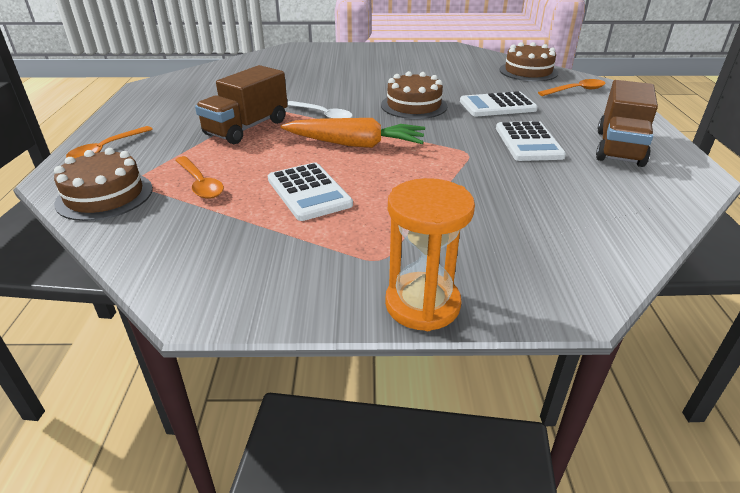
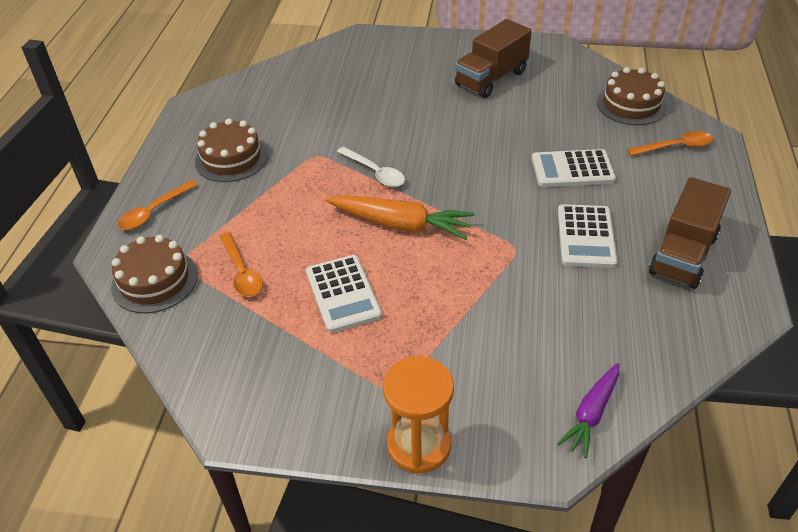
camera: 10 degrees right, 10 degrees up
(246, 128) = (293, 188): brown truck -> brown truck (491, 78)
(414, 105) = (477, 162): brown cake -> brown cake (231, 158)
(597, 261) = (591, 413): none -> purple carrot

